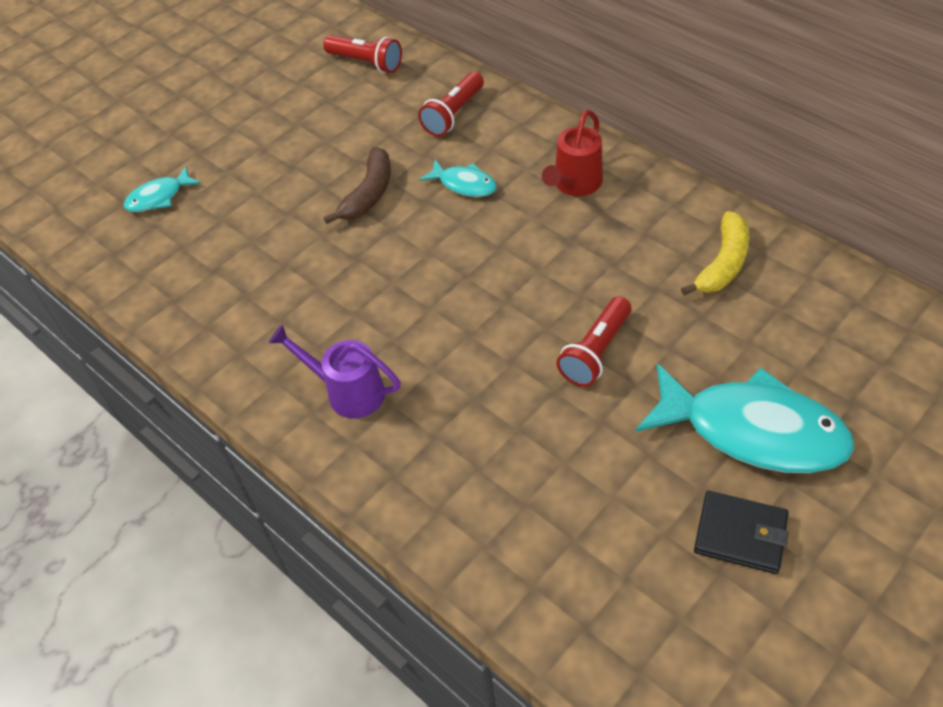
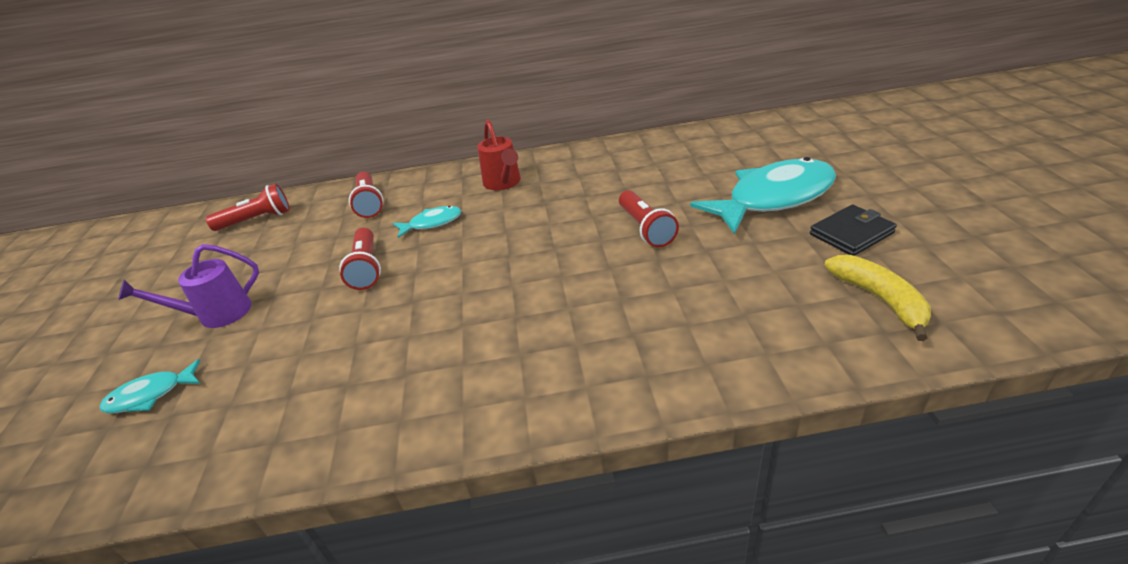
camera: 50 degrees left, 15 degrees down
(159, 197) = (150, 395): turquoise fish -> turquoise fish turned 60 degrees clockwise
(347, 391) = (531, 365): purple watering can -> purple watering can (216, 315)
(369, 194) = (366, 268): brown banana -> red flashlight
(723, 263) = (637, 160): yellow banana -> yellow banana (879, 299)

